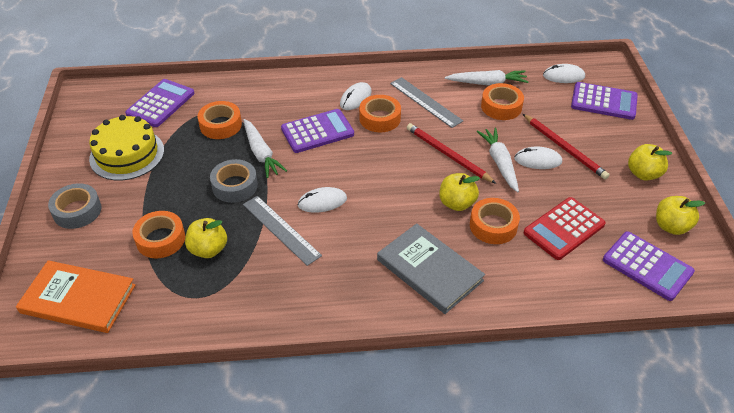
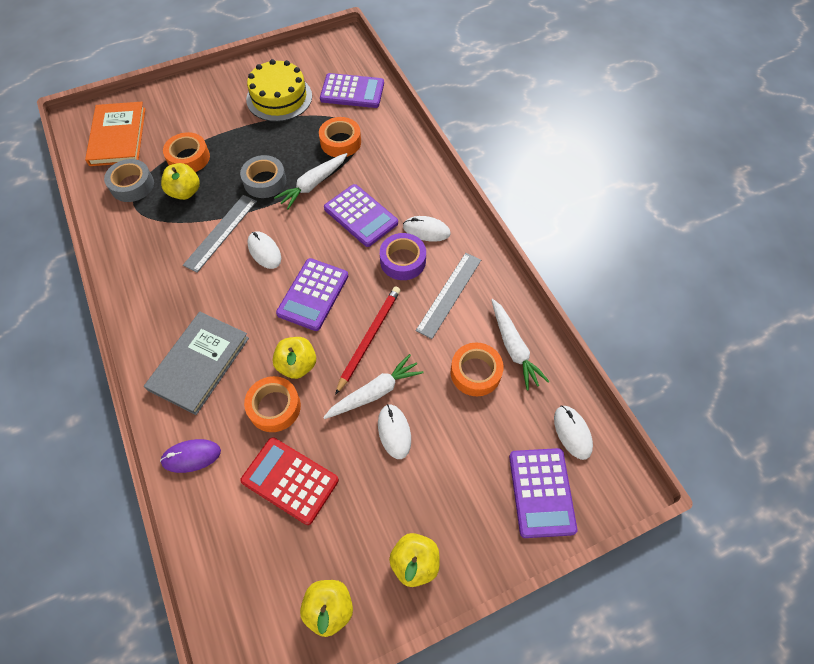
camera: 70 degrees right, 15 degrees up
(77, 211) = (205, 97): grey tape -> grey tape (132, 185)
(380, 118) = (403, 261): orange tape -> purple tape
(524, 290) = (191, 456): none -> purple mouse
(564, 148) = (427, 458): red pencil -> none
(647, 266) = (255, 584): purple calculator -> purple calculator (313, 294)

